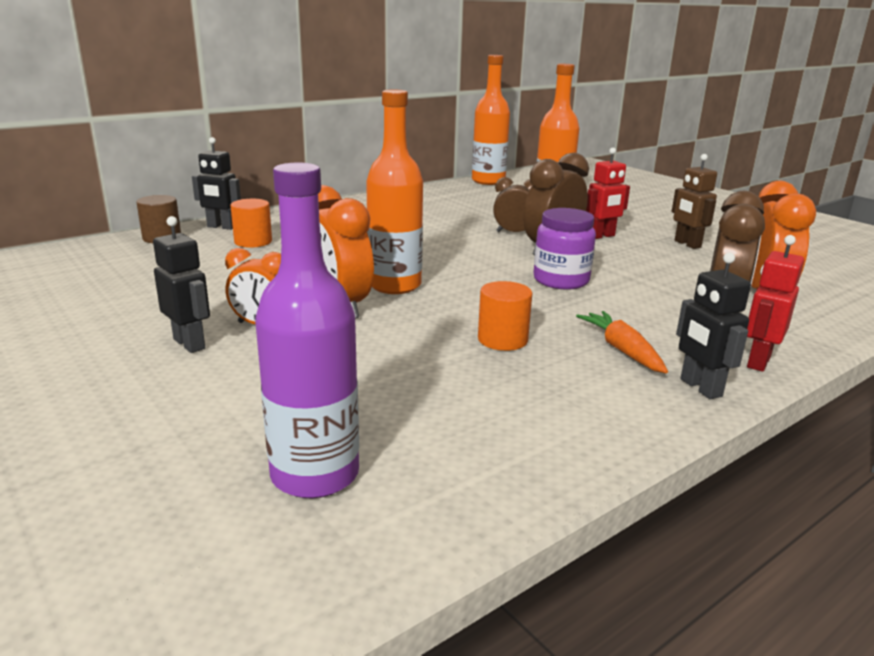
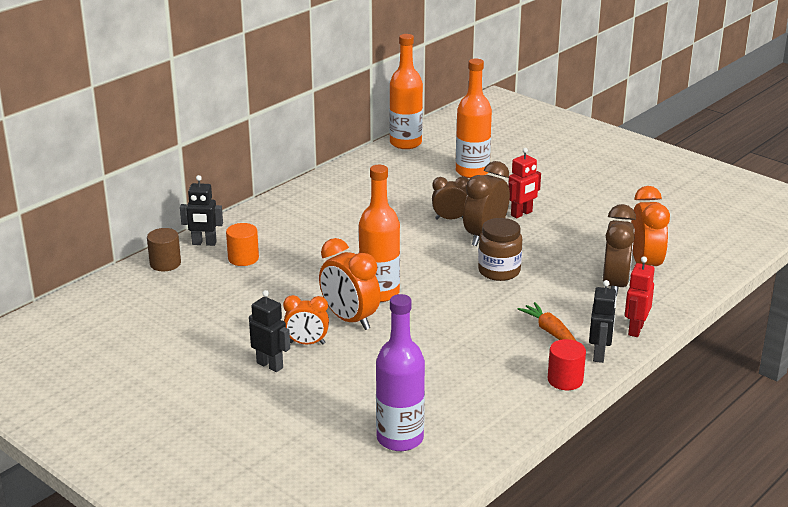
camera: 10 degrees left, 5 degrees up
(502, 340) = (472, 333): orange cylinder -> none
(561, 280) = (499, 271): purple jar -> brown jar
(639, 417) = (565, 380): none -> red cylinder
(687, 244) = (590, 215): brown robot -> none
(700, 388) = (599, 355): black robot -> black robot turned 135 degrees counterclockwise

